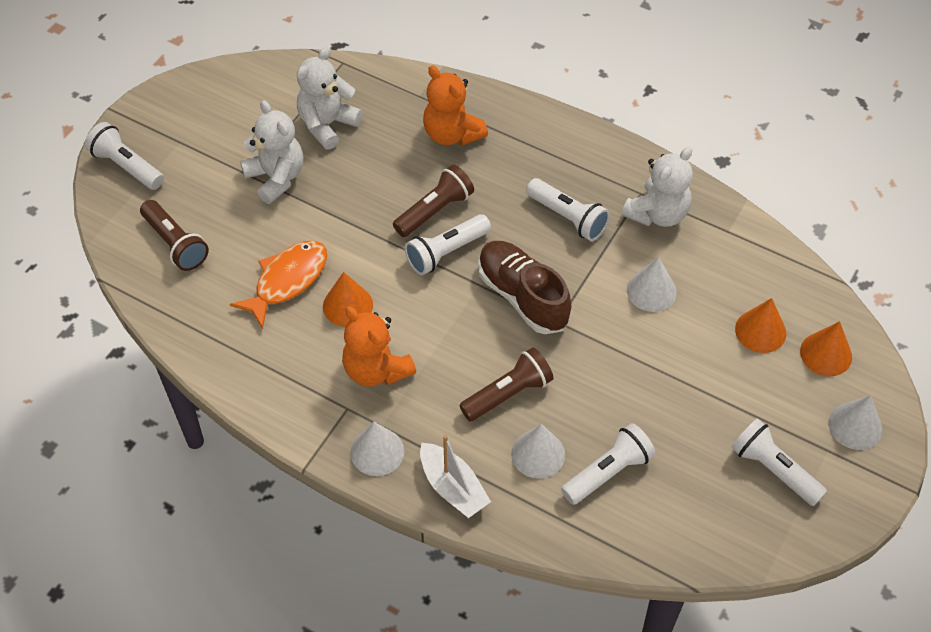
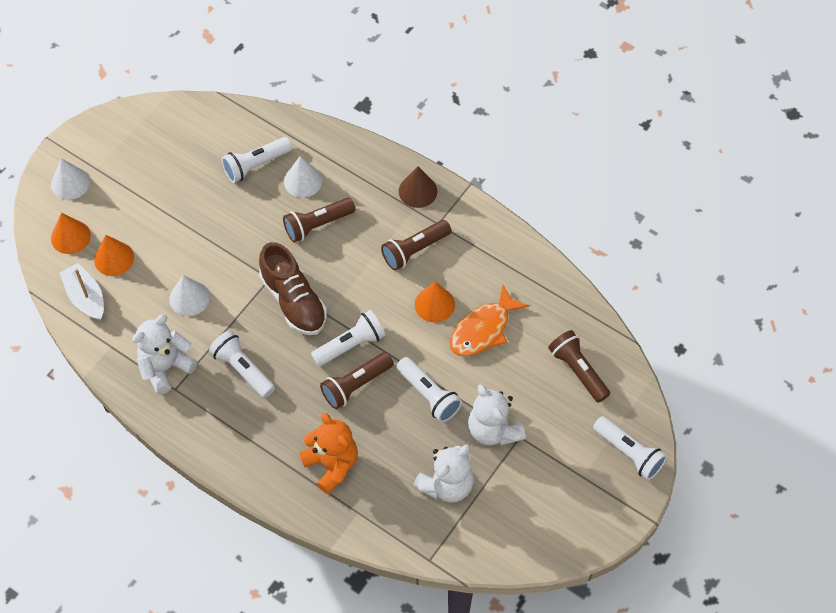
camera: 175 degrees left, 5 degrees up
(376, 370) = (415, 250): orange teddy bear -> brown flashlight
(377, 451) = (418, 191): white cone -> brown cone
(453, 487) = (366, 163): white boat -> white boat (86, 297)
(773, 470) = (139, 158): white flashlight -> white flashlight (429, 395)

